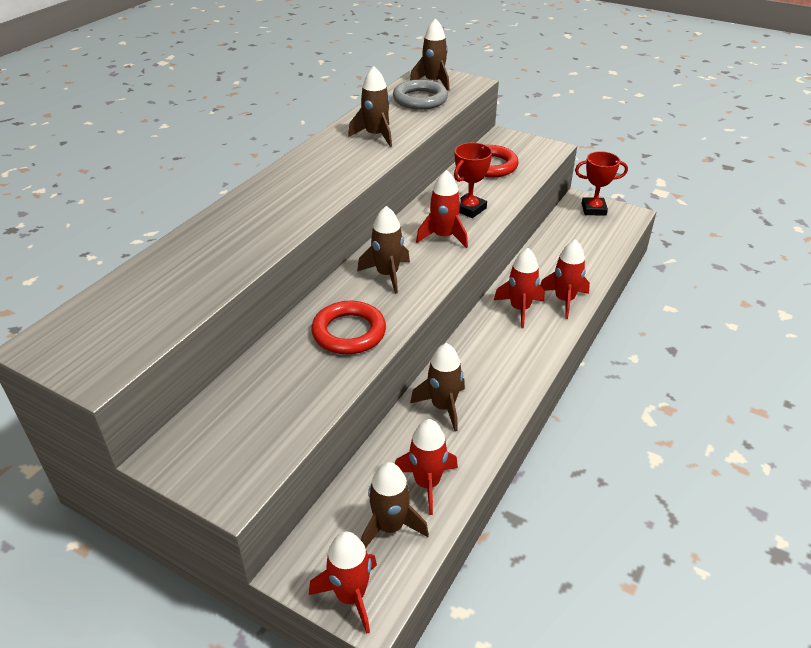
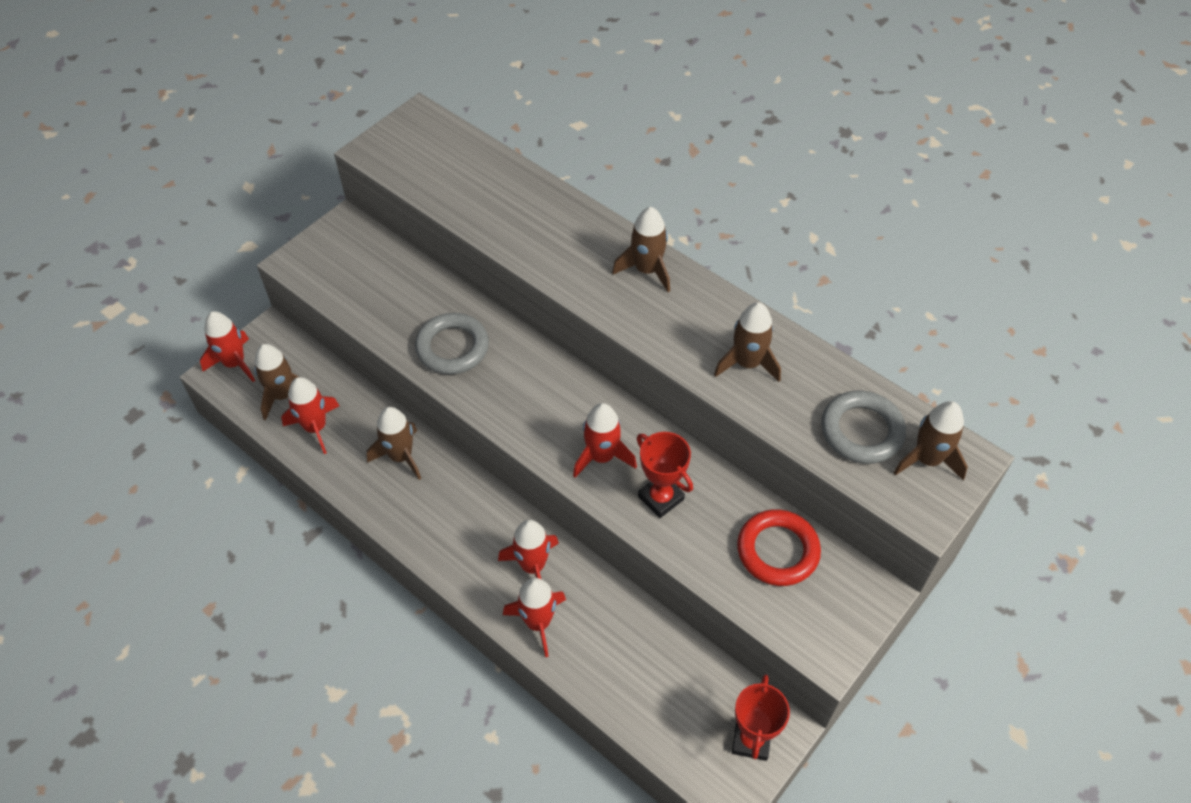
camera: 100 degrees right, 15 degrees up
(349, 332) = (452, 347): red ring -> grey ring
(387, 275) = (538, 390): brown rocket -> brown rocket (647, 270)

